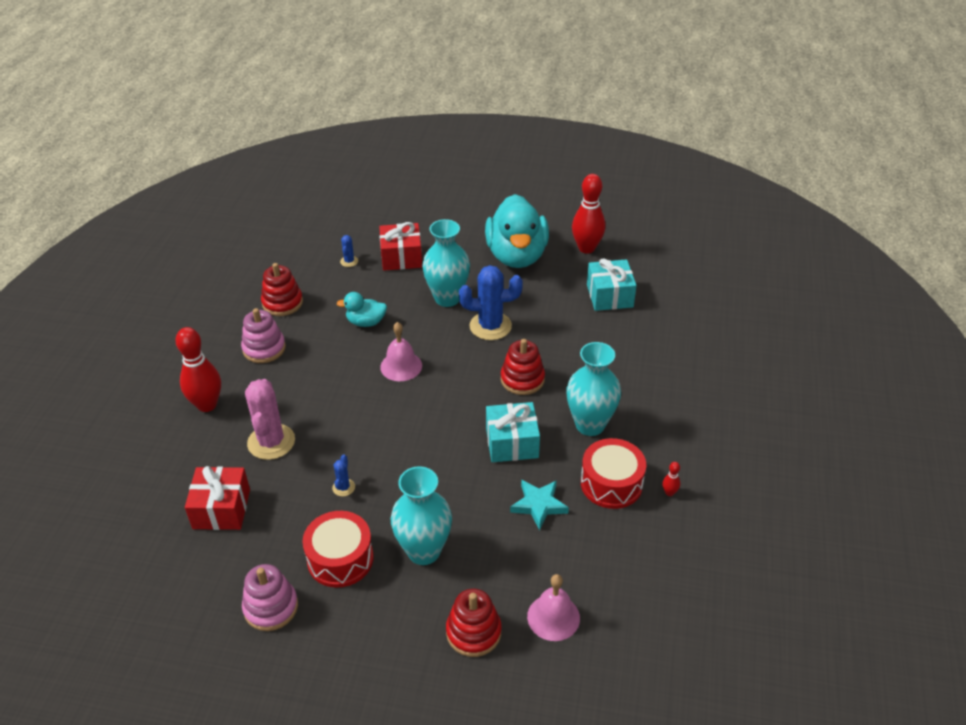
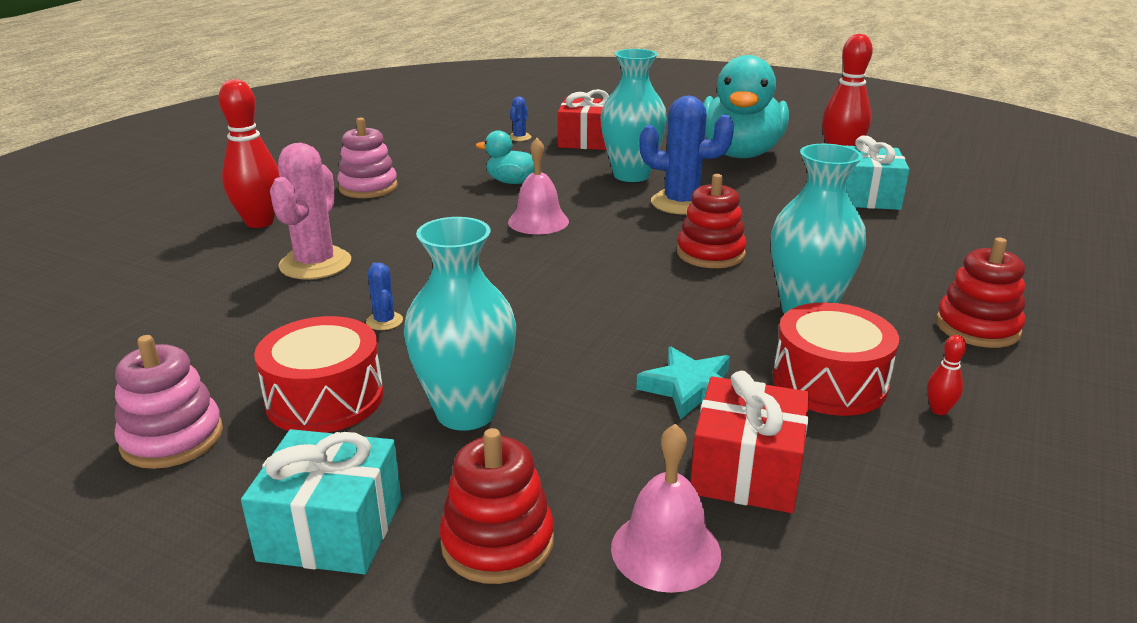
camera: 15 degrees right, 15 degrees down
(221, 509) = (195, 316): red gift -> red gift (746, 471)
(282, 303) = (417, 157): red stacking toy -> red stacking toy (977, 327)
(343, 487) = (384, 321): blue cactus -> blue cactus turned 45 degrees counterclockwise
(512, 443) = (670, 312): turquoise gift -> turquoise gift (331, 529)

